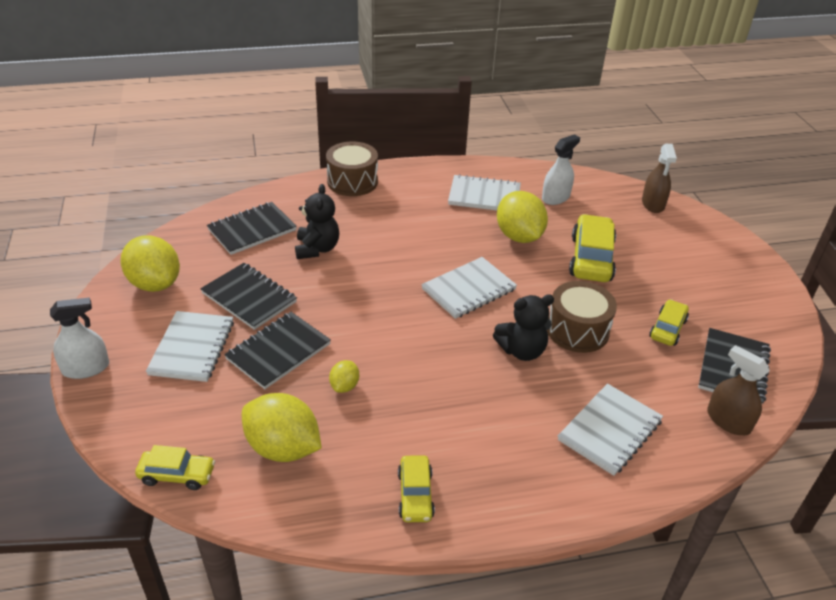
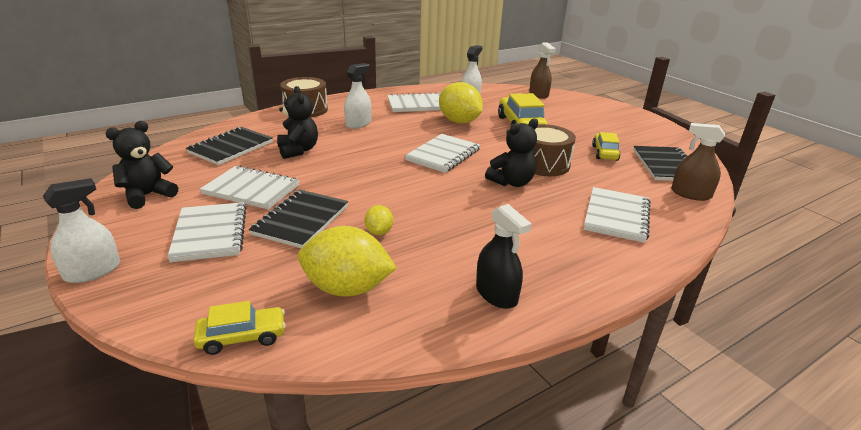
camera: 20 degrees left, 10 degrees down
(155, 283) = (148, 195): yellow lemon -> black teddy bear
(249, 298) = (251, 190): black notebook -> white notebook
(399, 217) = (358, 124): none -> white spray bottle
(415, 495) = (496, 294): yellow car -> black spray bottle

